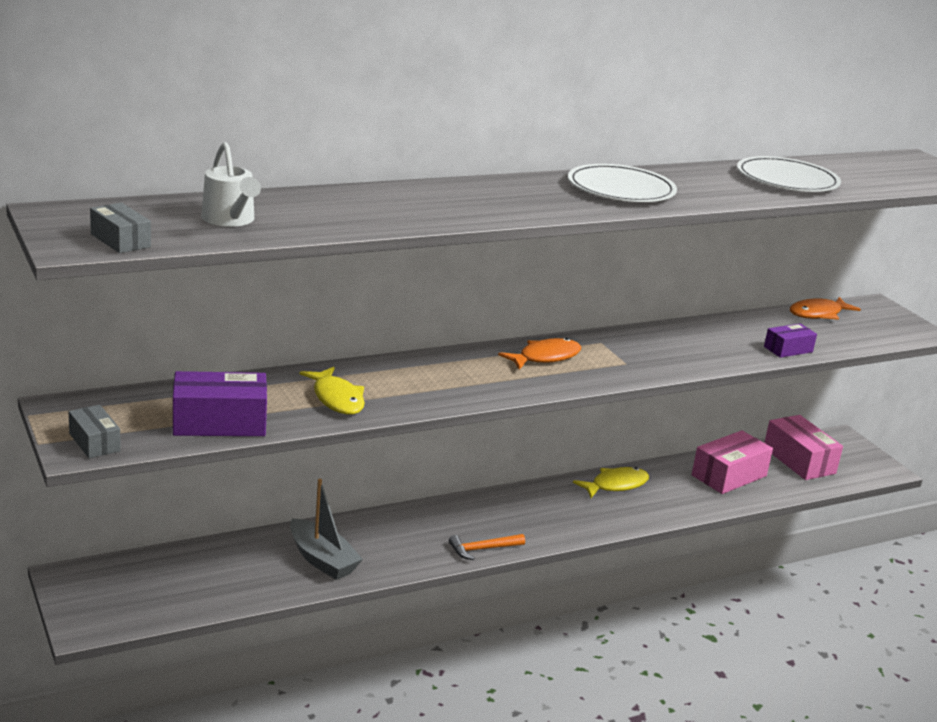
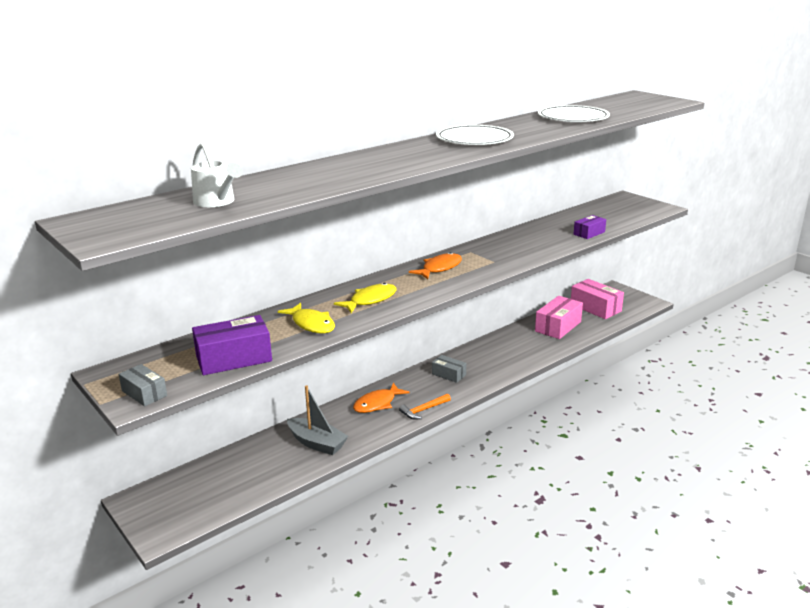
camera: 10 degrees left, 0 degrees up
(120, 240) = (139, 230): grey box -> grey box (449, 374)
(616, 485) = (490, 348): yellow fish -> yellow fish (370, 300)
(818, 314) = (594, 209): orange fish -> orange fish (377, 404)

